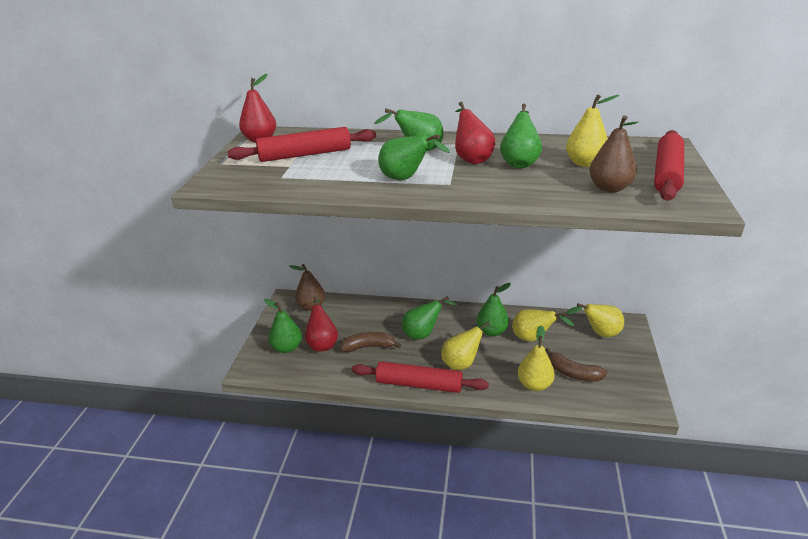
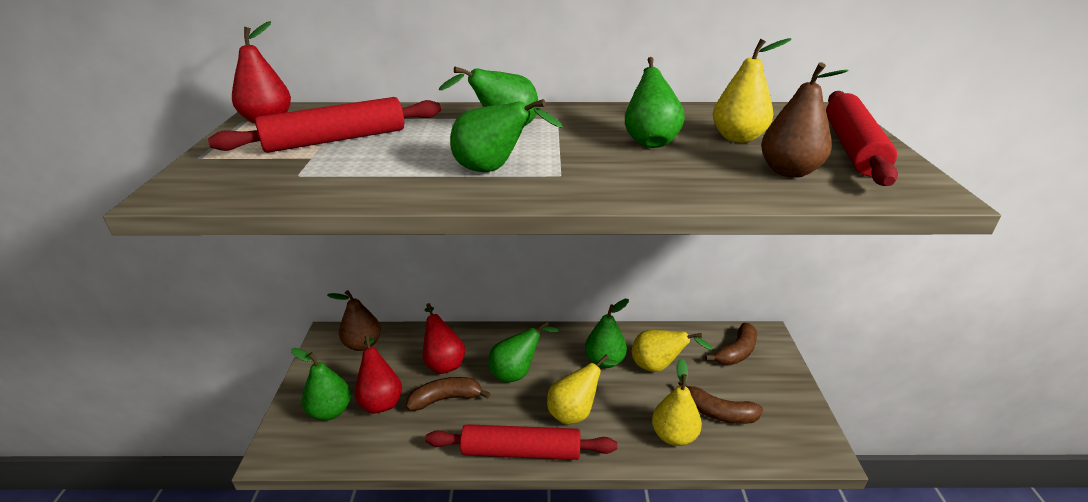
camera: 10 degrees left, 0 degrees up
(471, 159) = (581, 137): red pear -> red pear (443, 362)
(599, 333) = (736, 352): yellow pear -> brown banana

